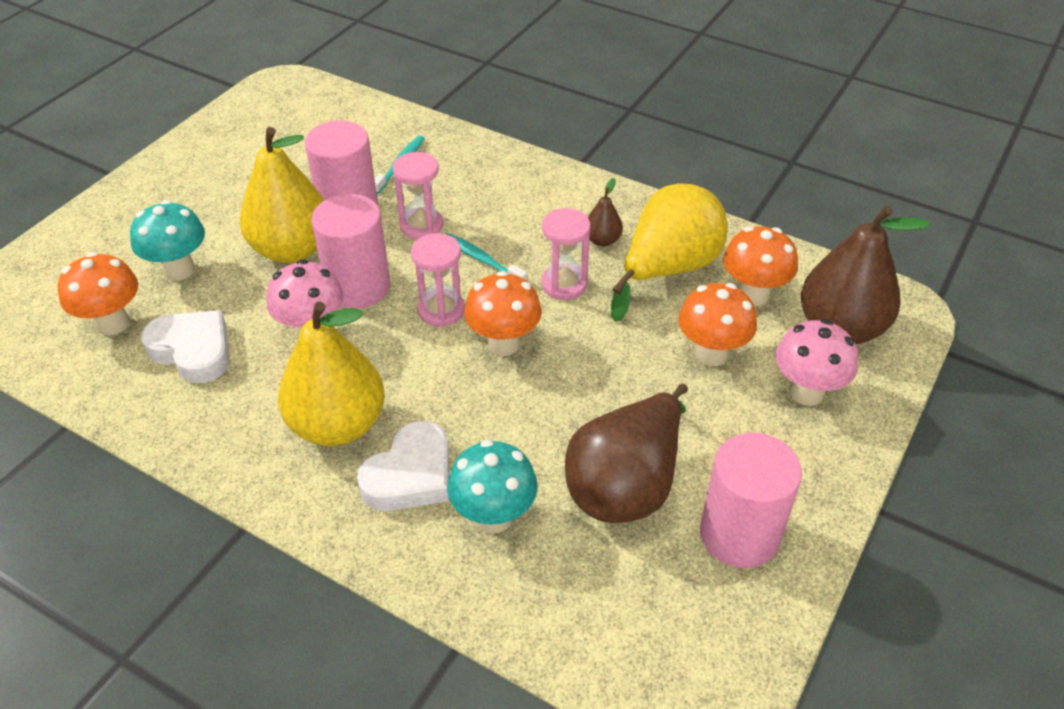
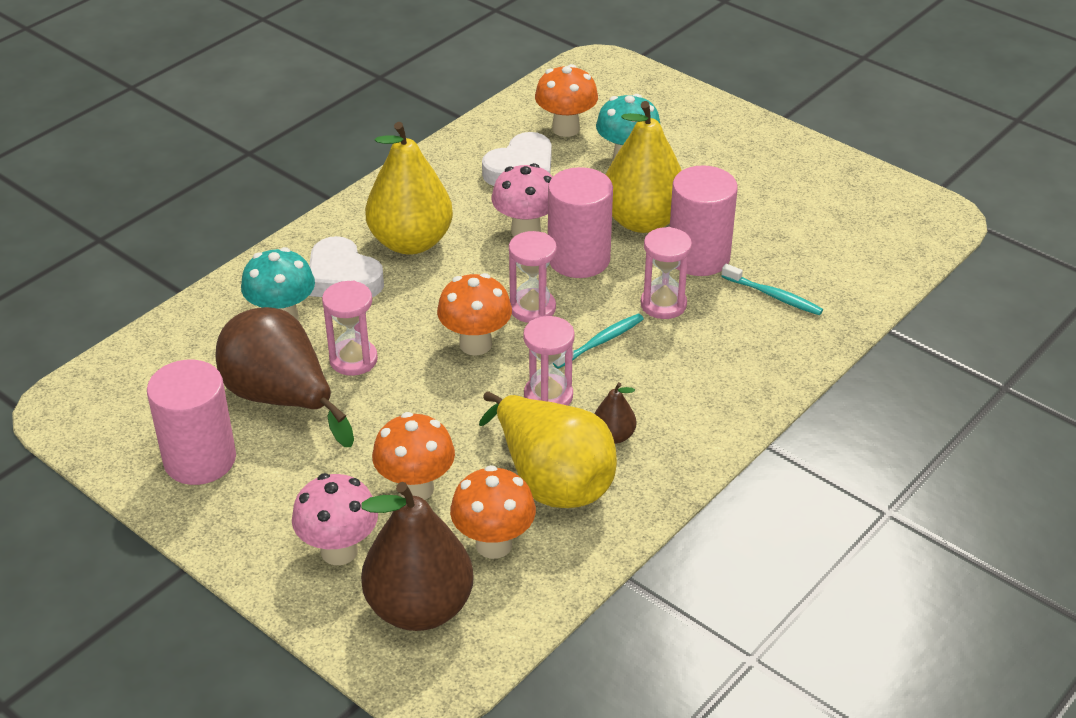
camera: 100 degrees right, 5 degrees down
(549, 435) = (353, 360): none -> pink hourglass

